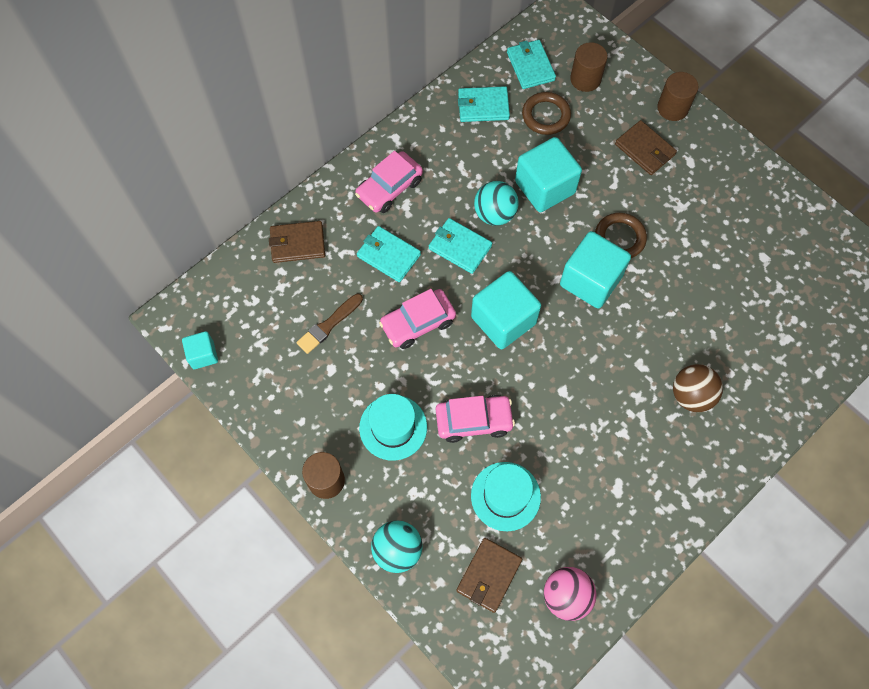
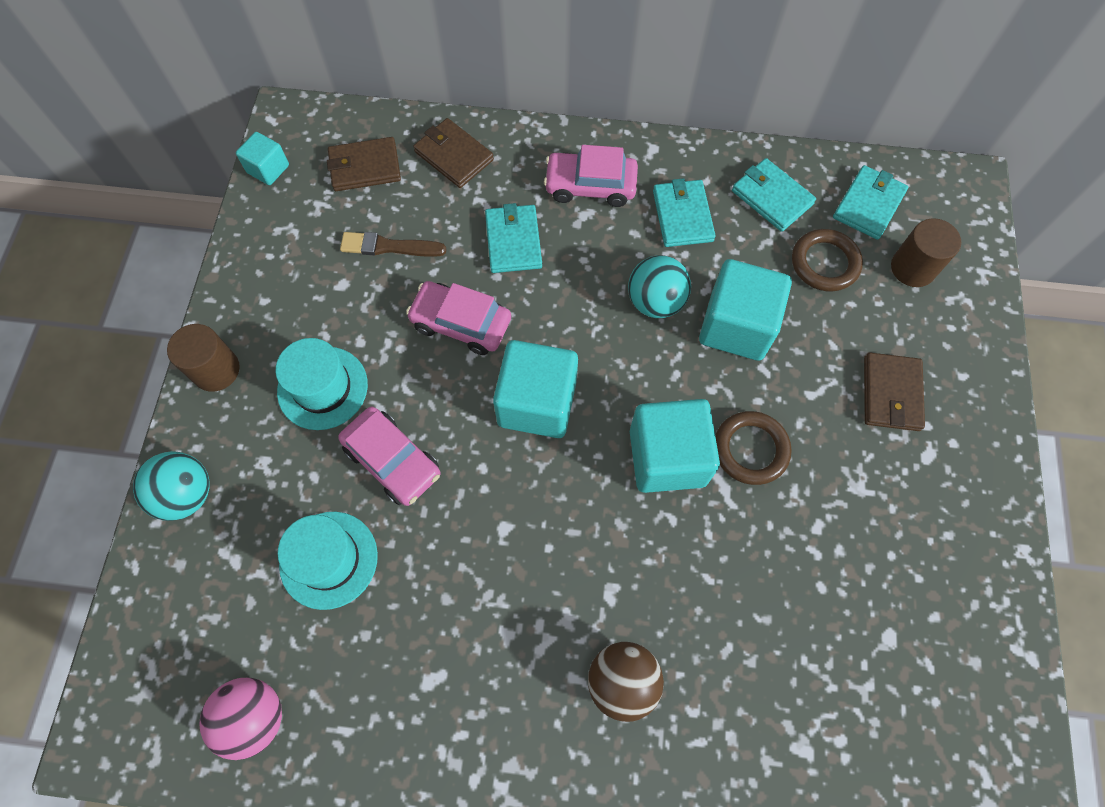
camera: 50 degrees right, 0 degrees up
(460, 247) = (584, 298): turquoise wallet -> turquoise wallet (682, 216)
(489, 575) = (221, 611): brown wallet -> brown wallet (365, 167)
(672, 108) = (977, 384): brown cylinder -> none

